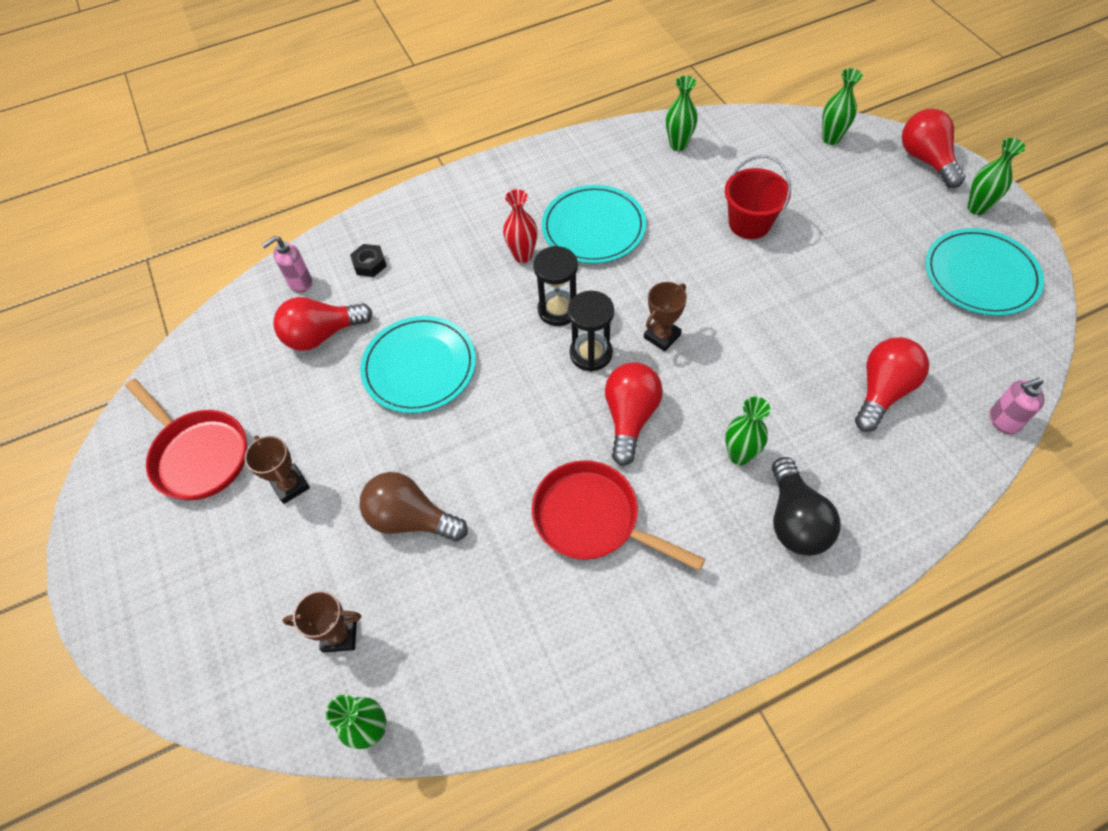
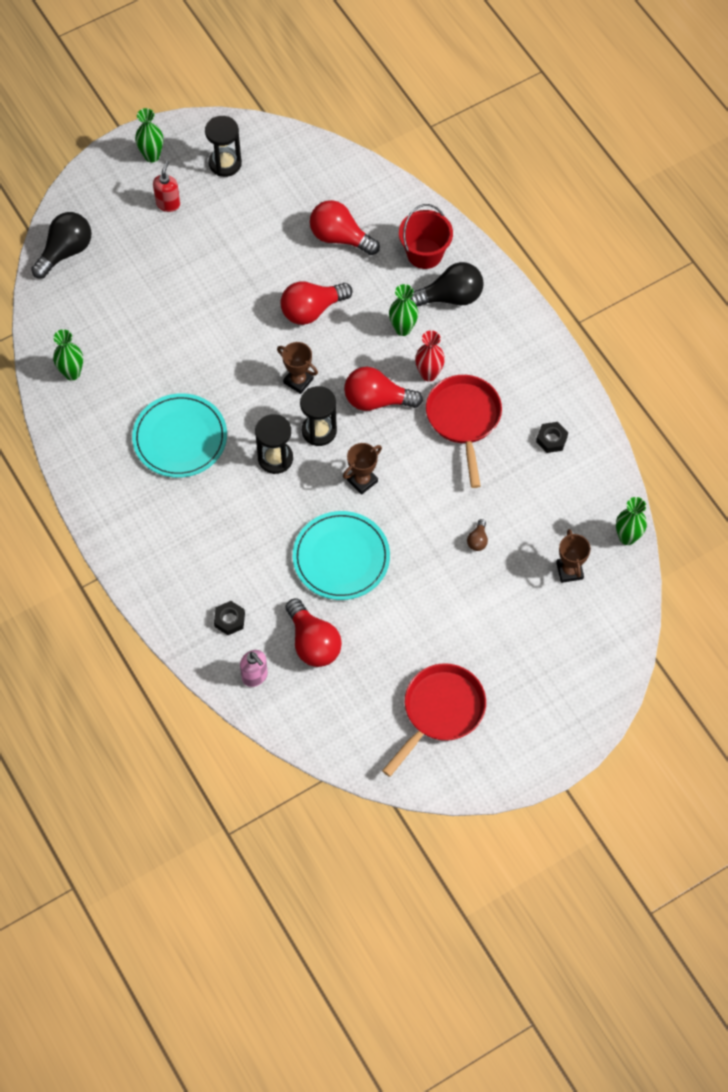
camera: 100 degrees left, 5 degrees up
(290, 485) = (460, 632): brown trophy -> brown trophy (362, 480)
(411, 519) = (477, 540): brown light bulb -> brown light bulb, size x0.46
(523, 255) = (215, 492): red vase -> red vase (429, 374)
(550, 636) = (551, 439): none -> black nut
(593, 519) = (464, 420): red pan -> red pan turned 150 degrees clockwise
(749, 223) = (172, 317): red bucket -> red bucket (424, 253)
(831, 139) = (65, 252): green vase -> black light bulb
(908, 221) = (168, 204): none -> red soap dispenser
(925, 160) = (94, 184): red light bulb -> red light bulb (312, 310)
(980, 275) = (225, 163): turquoise plate -> black hourglass
(1003, 421) = (359, 169): pink soap dispenser -> none

